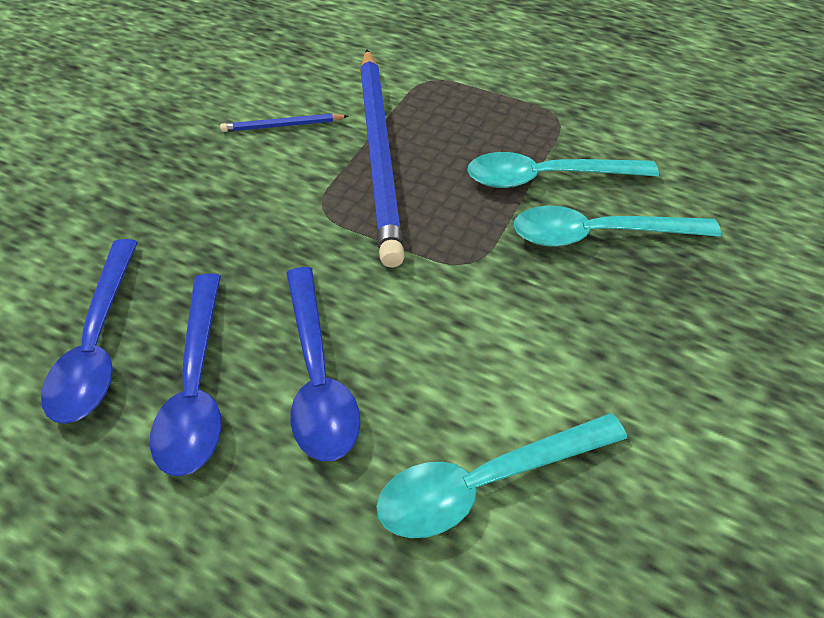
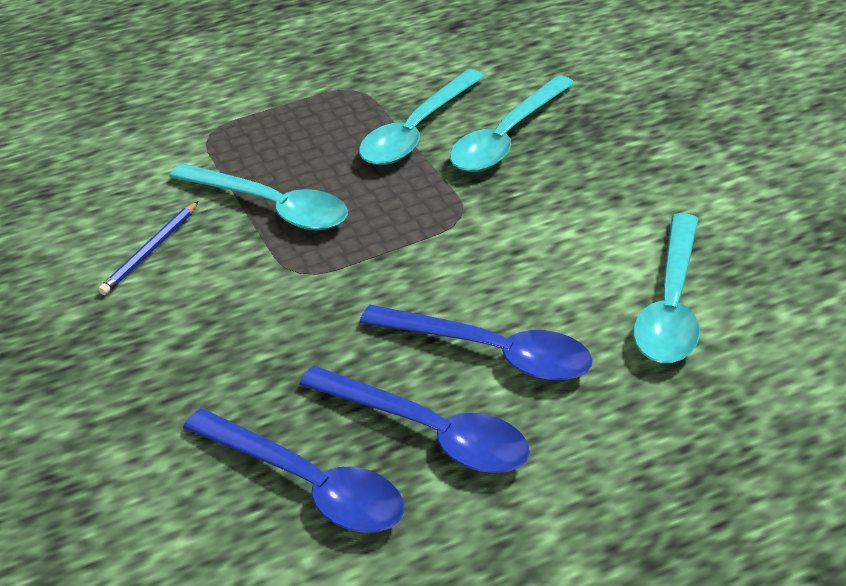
camera: 50 degrees left, 10 degrees down
(379, 153) = (271, 207): blue pencil -> turquoise spoon

